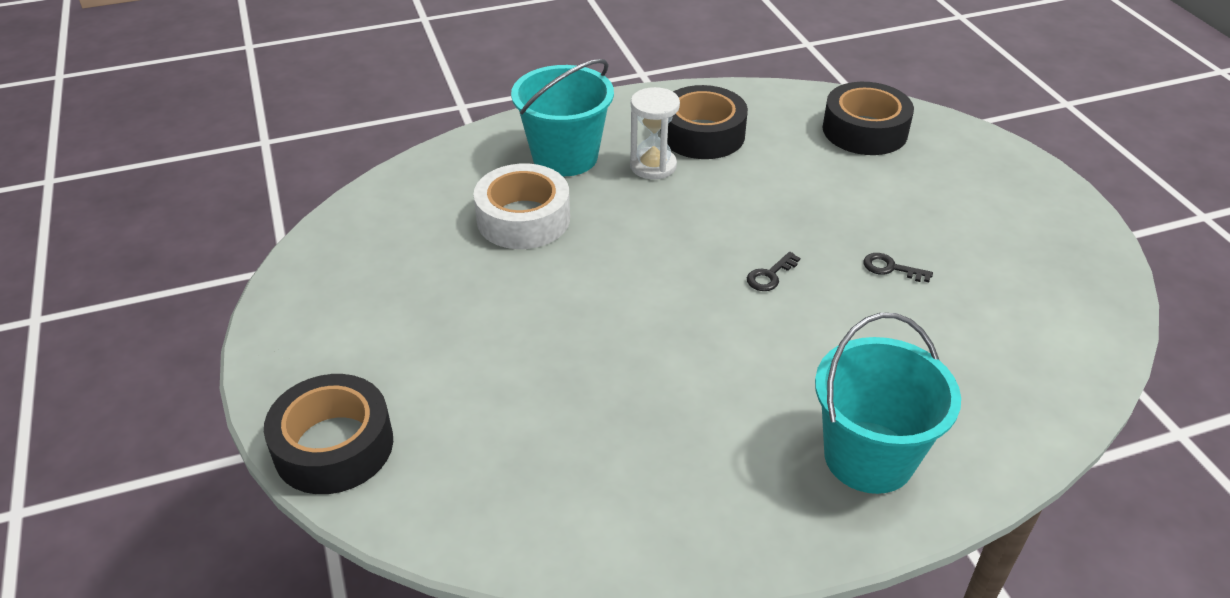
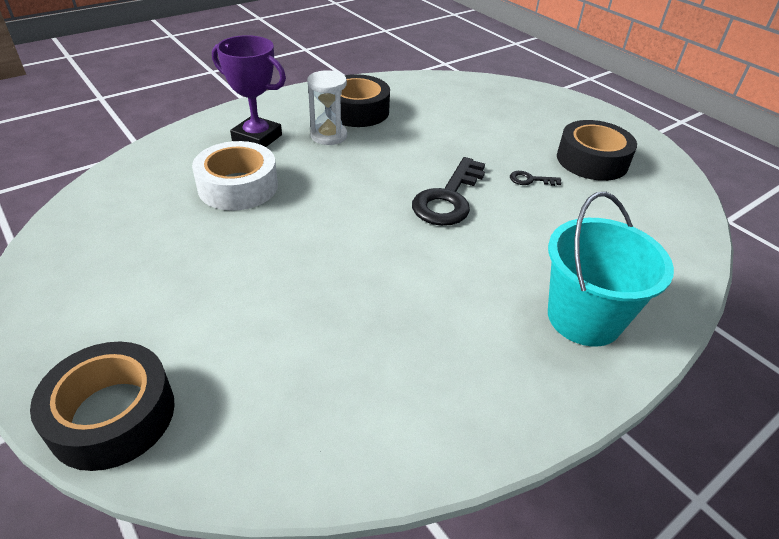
camera: 20 degrees left, 0 degrees up
(565, 157) = (257, 138): turquoise bucket -> purple trophy
(770, 275) = (448, 198): black key -> black key, size x2.24
(864, 130) = (468, 96): black tape -> black tape (592, 160)

